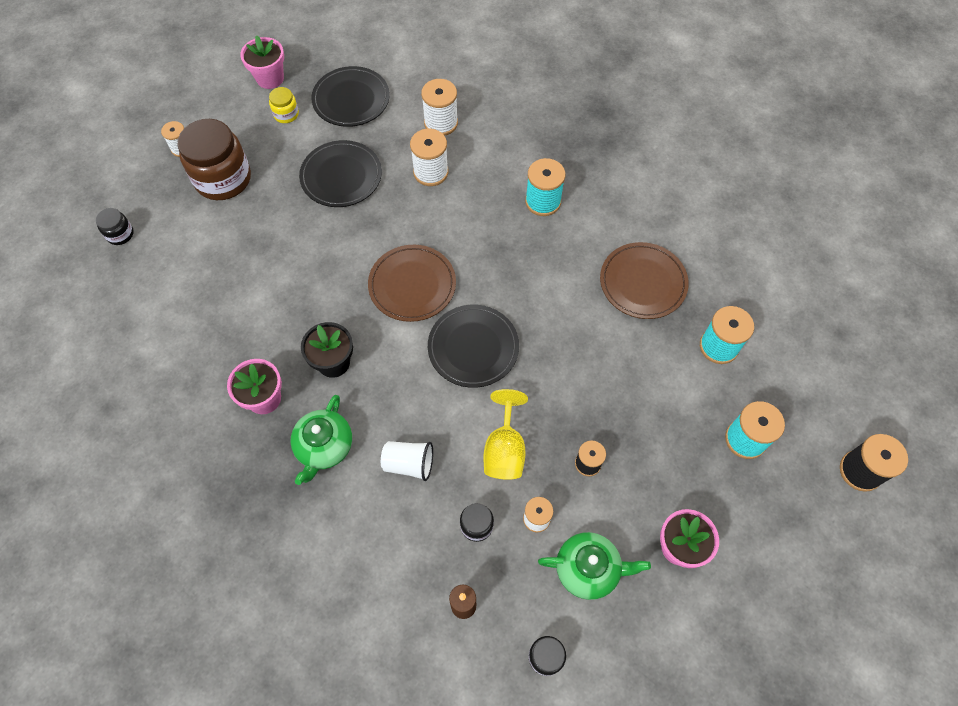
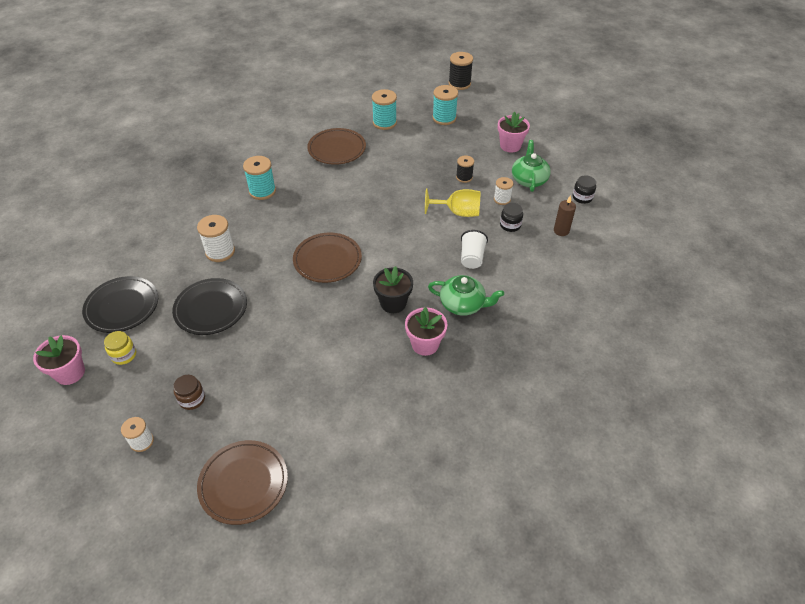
camera: 90 degrees left, 15 degrees down
(120, 234) = (243, 483): black jar -> brown plate
(223, 179) = (192, 399): brown jar -> brown jar, size x0.46
(441, 123) = (169, 246): white spool -> none
(473, 348) = (382, 227): black plate -> none

